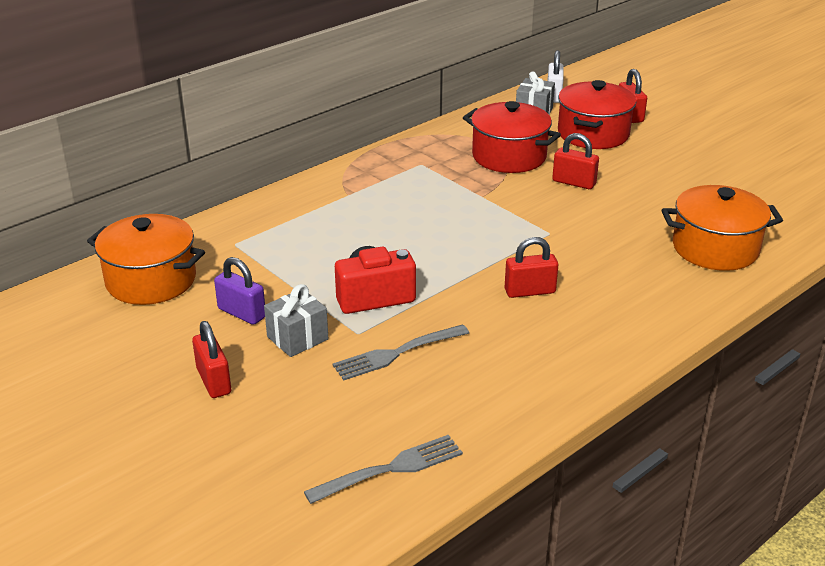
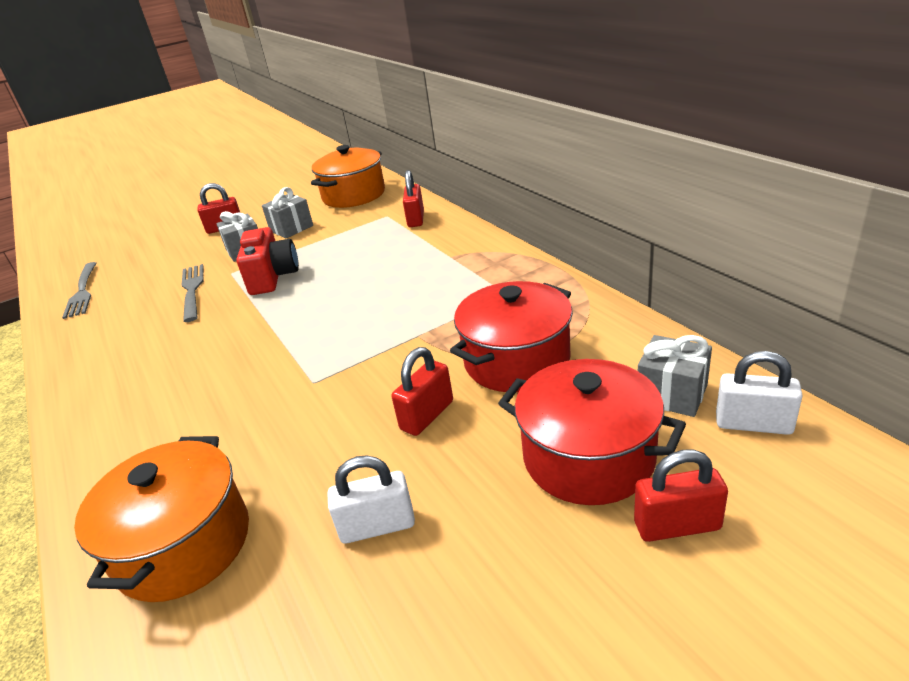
camera: 105 degrees right, 0 degrees up
(242, 313) = (291, 228): purple padlock -> grey gift
(529, 291) = (217, 360): red padlock -> red padlock (416, 219)
(668, 187) = (377, 526): none -> white padlock

